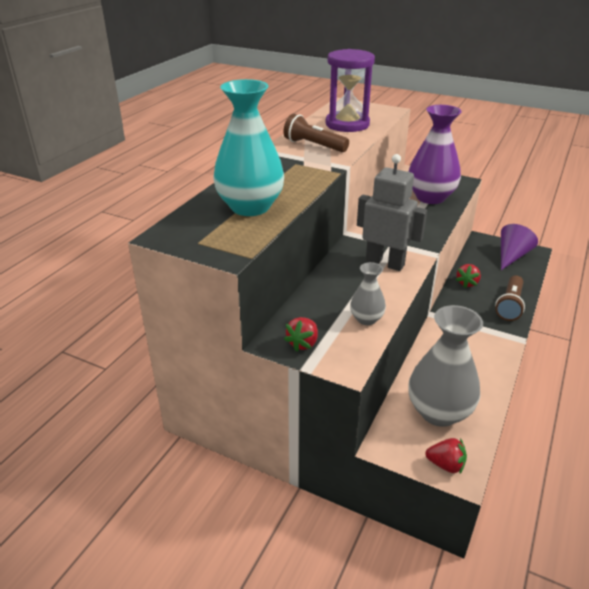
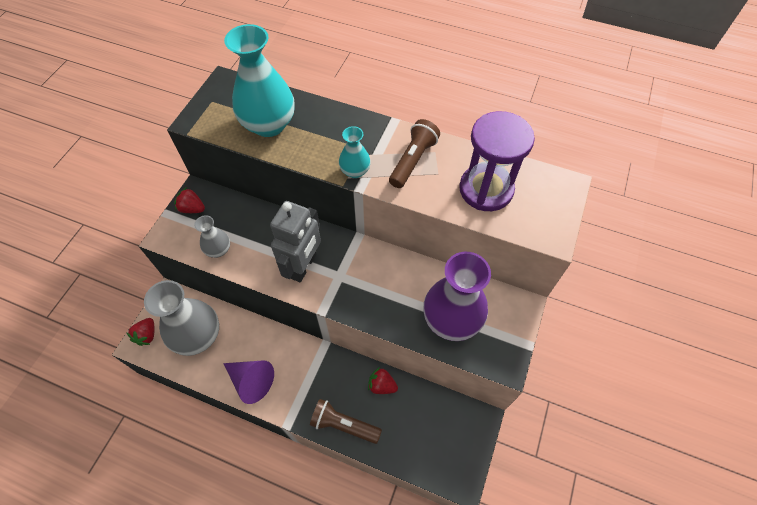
camera: 85 degrees right, 25 degrees up
(323, 167) = (355, 171): none -> turquoise vase
(511, 256) = (446, 449): purple cone -> purple cone (251, 381)

